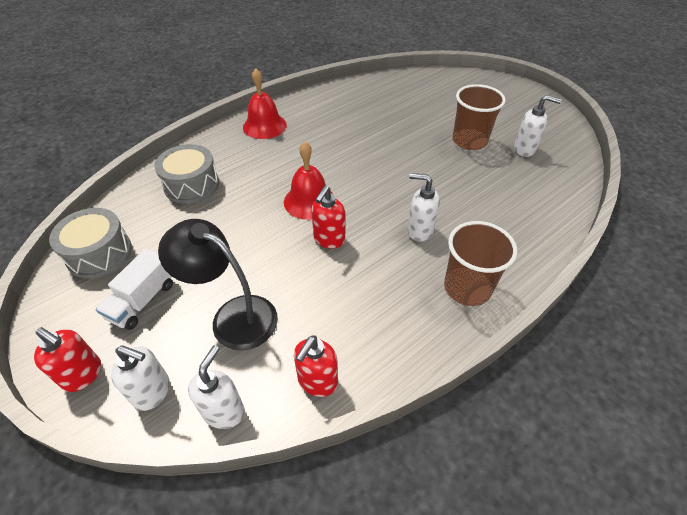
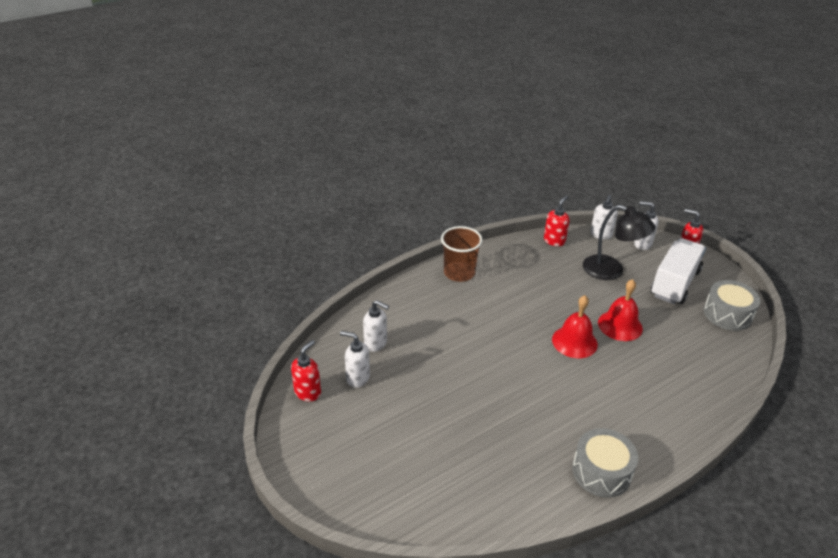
camera: 175 degrees left, 10 degrees down
(143, 300) = (674, 283): white truck -> white truck, size x1.60
(191, 185) = (688, 366): grey drum -> grey drum (601, 472)
(264, 126) = (643, 439): red bell -> red bell (620, 325)
(329, 239) = (554, 310): red soap dispenser -> red soap dispenser (308, 392)
(419, 231) = (483, 310): white soap dispenser -> white soap dispenser (376, 343)
(469, 141) = (410, 394): brown cup -> none

